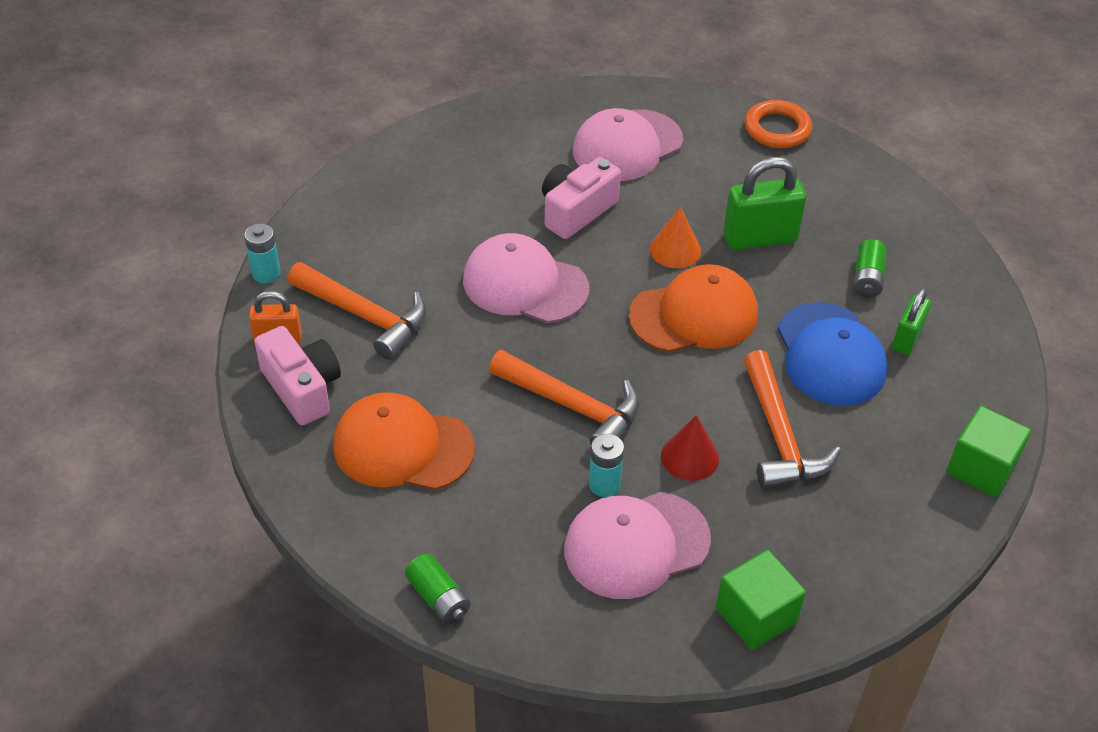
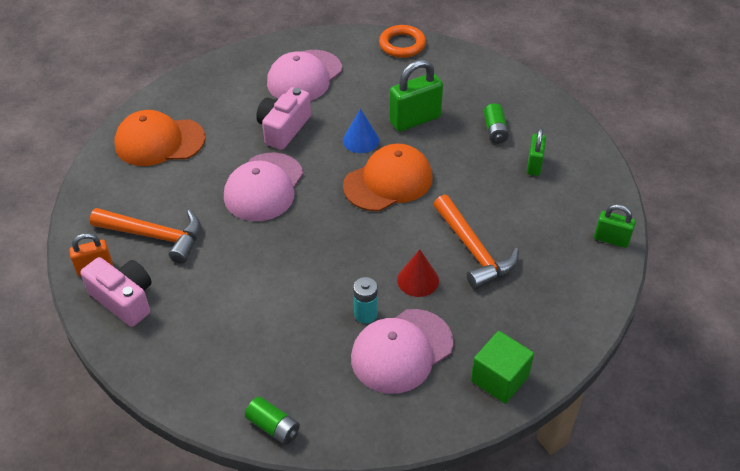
camera: 15 degrees left, 0 degrees up
(266, 273) = (71, 222): turquoise battery -> none
(402, 447) = (212, 323): orange cap -> orange cap (159, 141)
(524, 284) = (264, 187): pink cap -> pink cap turned 75 degrees counterclockwise
(572, 406) = (325, 264): orange hammer -> none
(675, 250) = (360, 140): orange cone -> blue cone
(830, 354) = (488, 187): blue cap -> none
(981, 468) = (611, 239): green cube -> green padlock

